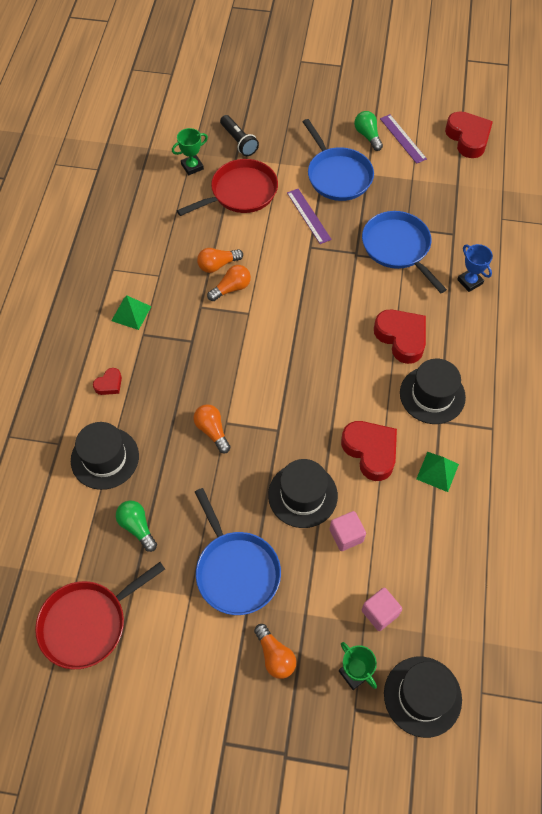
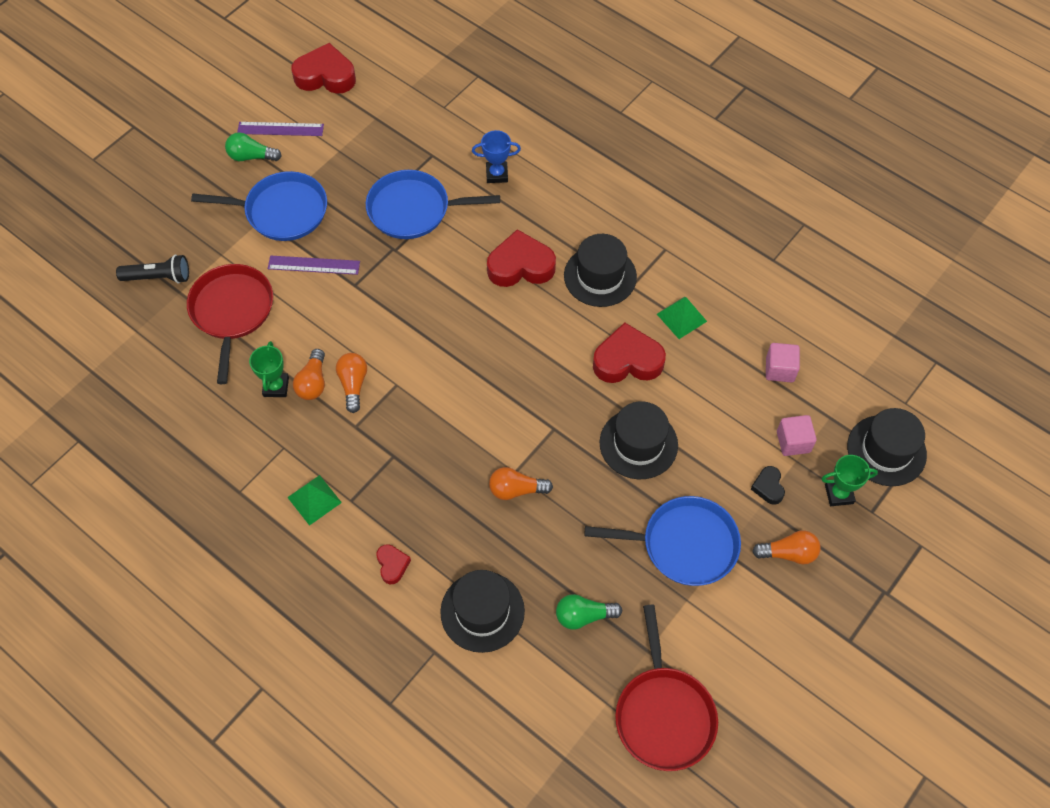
camera: 60 degrees left, 0 degrees up
(192, 167) = (156, 341): green trophy -> green trophy (276, 387)
(325, 612) = (768, 487): none -> black heart
(346, 535) = (702, 428): pink cube -> pink cube (779, 369)

